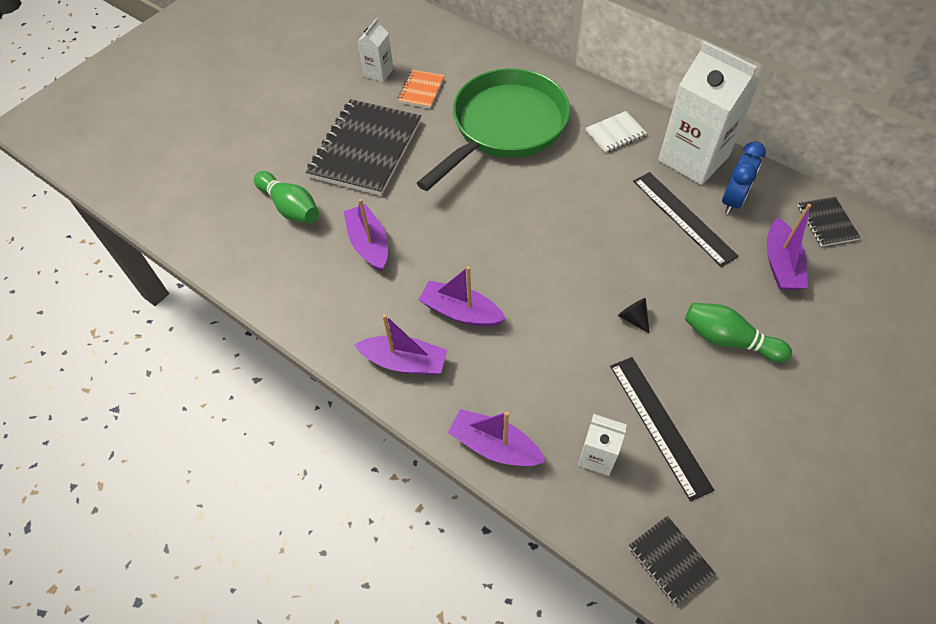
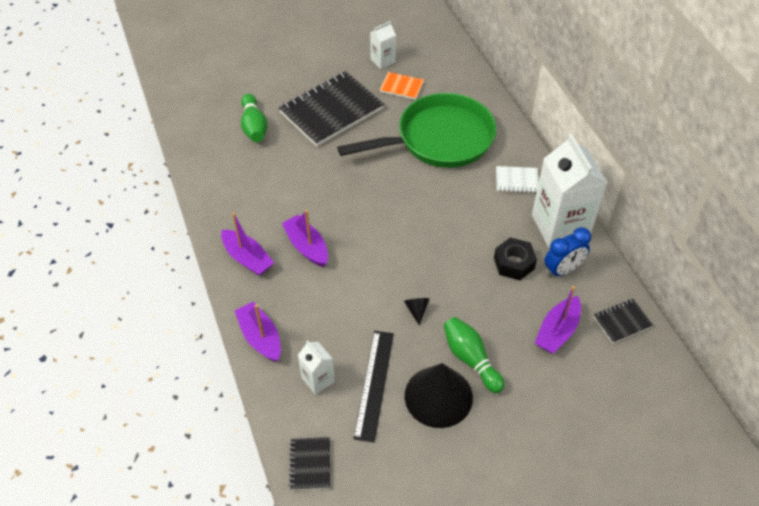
camera: 30 degrees right, 5 degrees down
(369, 244) = (284, 174): purple boat -> none
(421, 90) = (402, 86): orange notebook -> orange notebook turned 60 degrees clockwise
(683, 217) = (514, 263): black ruler -> black nut
(732, 398) = (438, 396): none -> black cone
(826, 223) = (622, 322): black notebook -> black notebook turned 45 degrees clockwise

